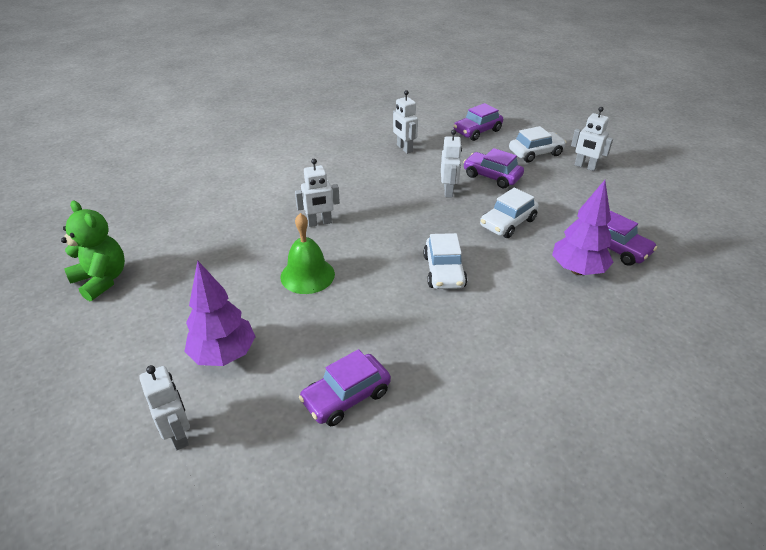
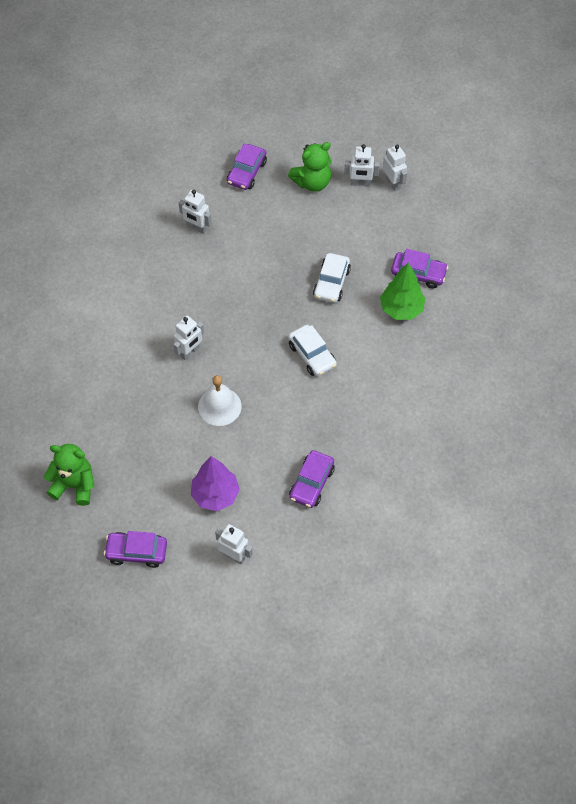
camera: 30 degrees left, 20 degrees up
(307, 275) = (219, 406): green bell -> white bell
(448, 191) = (267, 267): white robot -> white robot (393, 183)
(492, 176) = (292, 232): purple car -> purple car (136, 552)
(535, 153) = (312, 182): white car -> green teddy bear
(577, 270) = (401, 309): purple tree -> green tree

